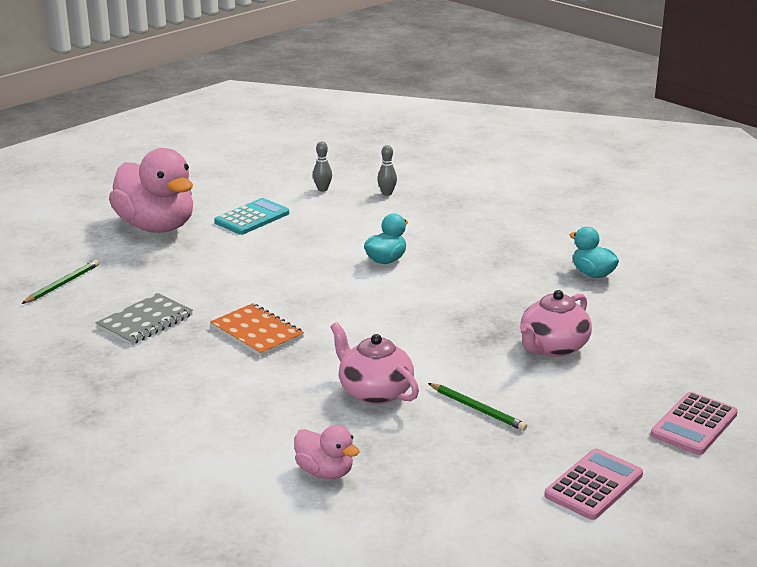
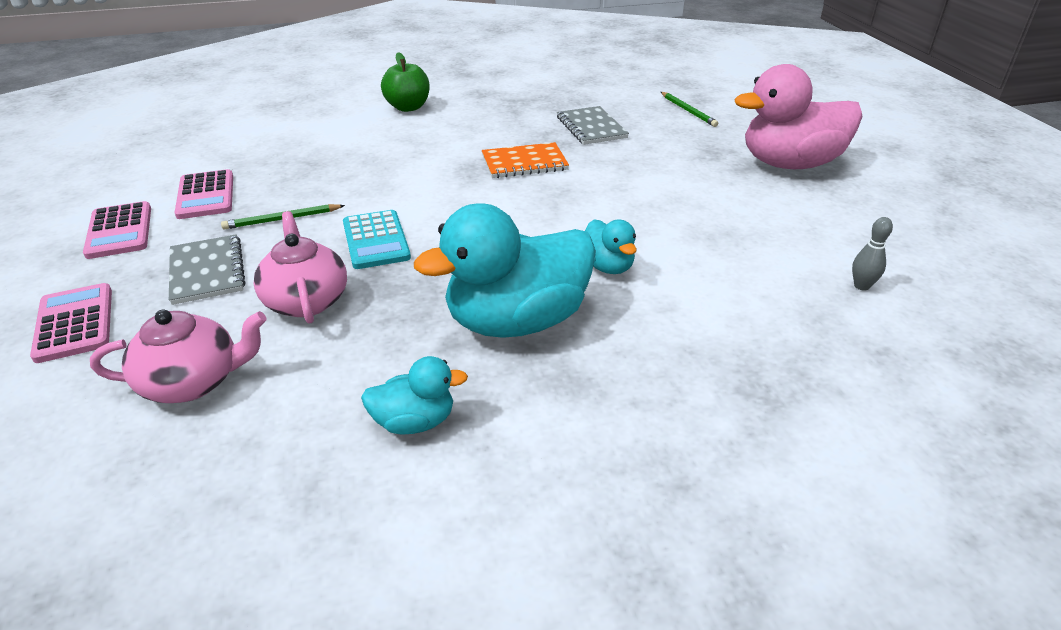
camera: 120 degrees right, 10 degrees up
(171, 448) = (408, 107): none -> green apple
(252, 218) = (785, 216): turquoise calculator -> turquoise calculator (376, 240)
(325, 472) = (309, 143): pink duck -> none
(374, 392) = (371, 185): pink teapot -> pink teapot (193, 382)
(387, 193) = (824, 336): grey bowling pin -> none
(479, 272) = (516, 321): none -> turquoise duck
(491, 474) = (205, 195): none -> pink calculator
(579, 404) = (207, 271): none -> grey notebook

